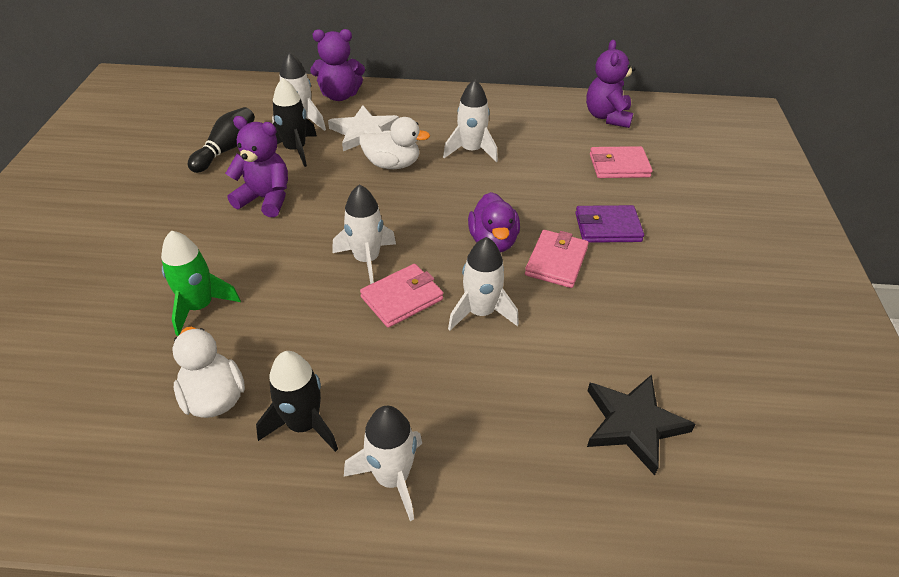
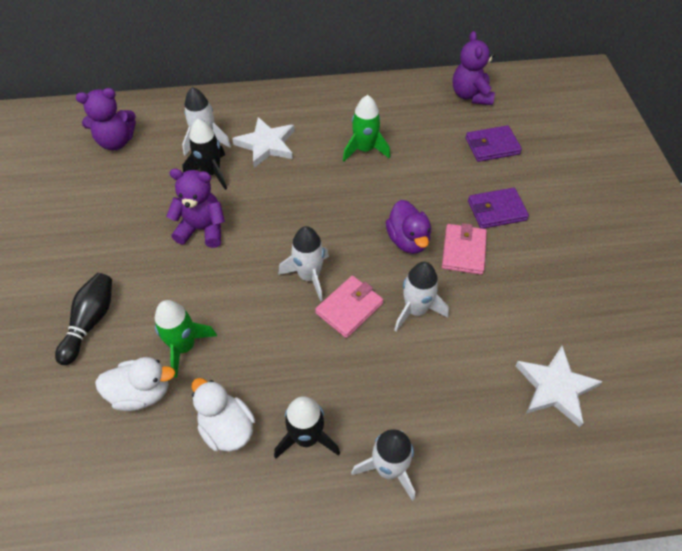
camera: 10 degrees left, 10 degrees up
(227, 149) = (149, 182): black bowling pin -> black bowling pin (91, 322)
(339, 95) = (231, 106): purple teddy bear -> purple teddy bear (116, 141)
(392, 164) = (301, 175): white duck -> white duck (141, 393)
(471, 150) = (365, 149): white rocket -> green rocket
(619, 166) = (492, 146): pink wallet -> purple wallet
(633, 424) = (555, 387): black star -> white star

